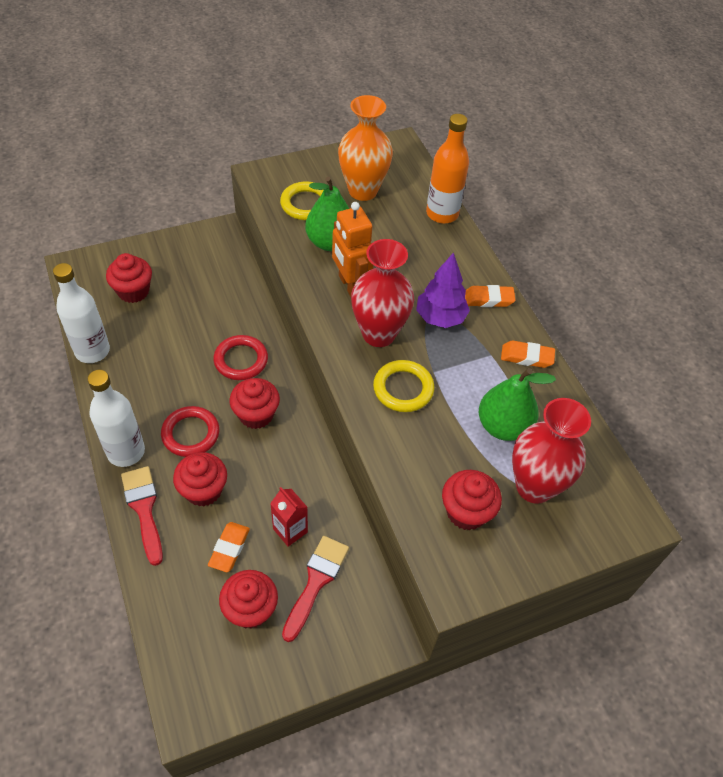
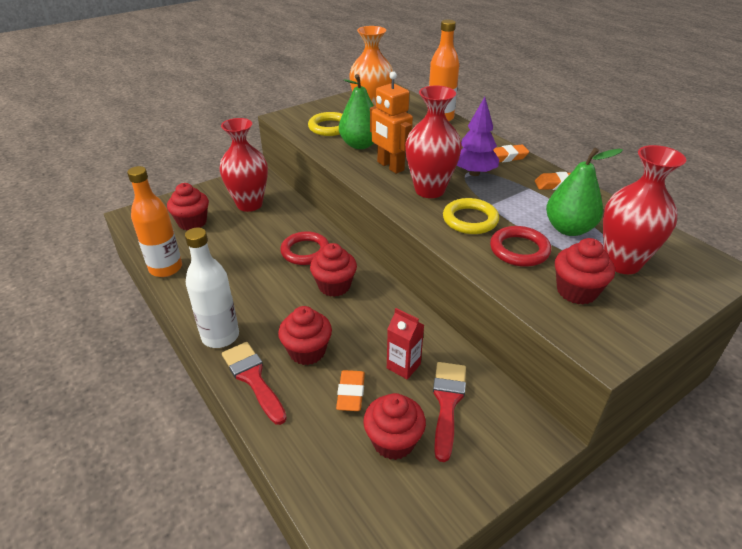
camera: 10 degrees left, 15 degrees down
(92, 351) = (166, 268): white bottle -> orange bottle
(190, 434) = (279, 311): red ring -> red ring (519, 250)
(201, 277) = (249, 204): none -> red vase

